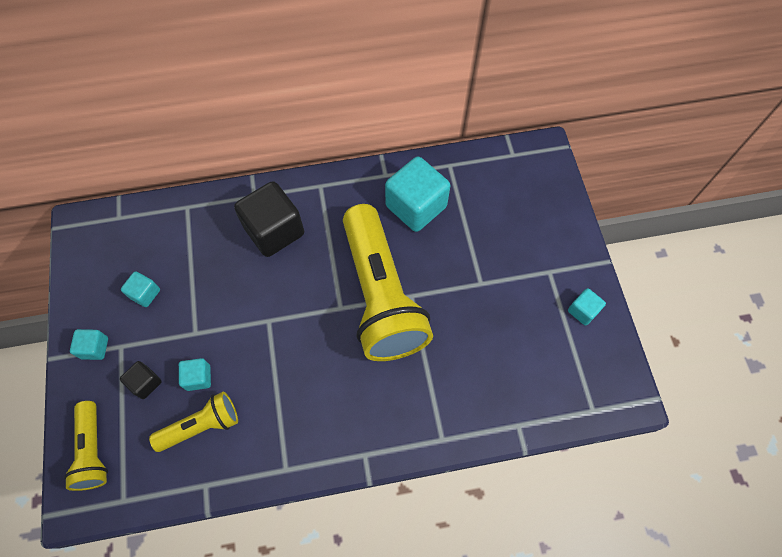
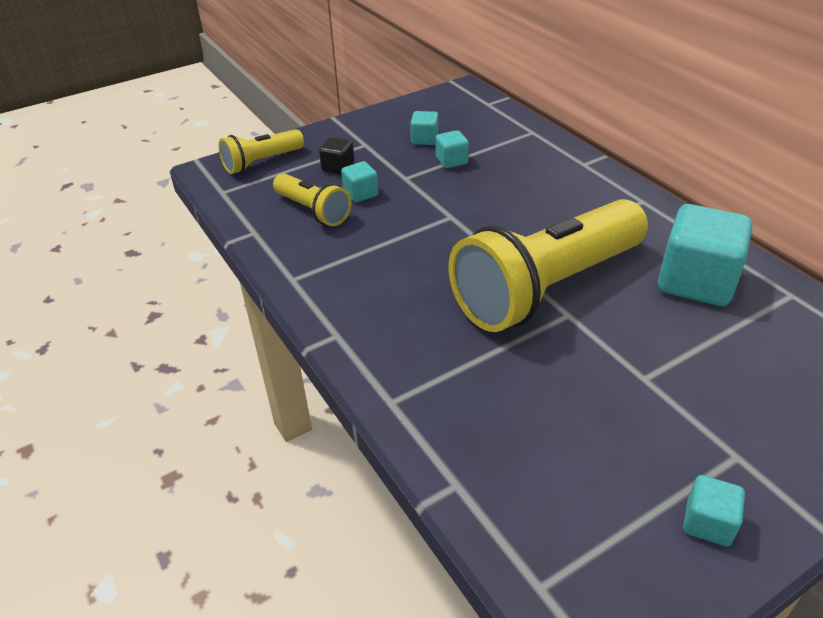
camera: 70 degrees right, 25 degrees down
(95, 348) = (355, 133): turquoise cube -> turquoise cube (451, 161)
(274, 231) = (556, 188): black cube -> none

